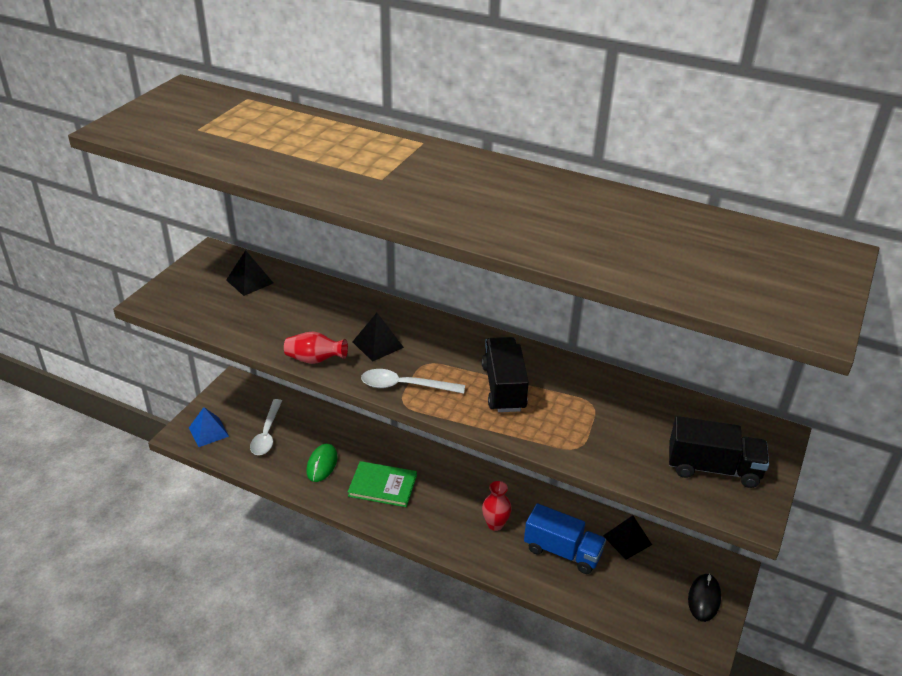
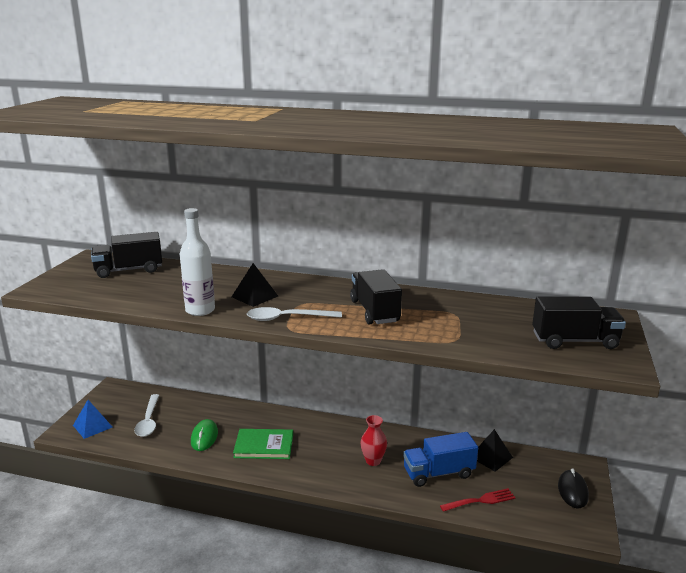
camera: 10 degrees left, 15 degrees down
(250, 281) = (129, 270): black pyramid -> black truck
(315, 360) = (200, 310): red vase -> white bottle
(562, 551) = (438, 473): blue truck -> blue truck turned 150 degrees clockwise
(597, 593) = (480, 501): none -> red fork

